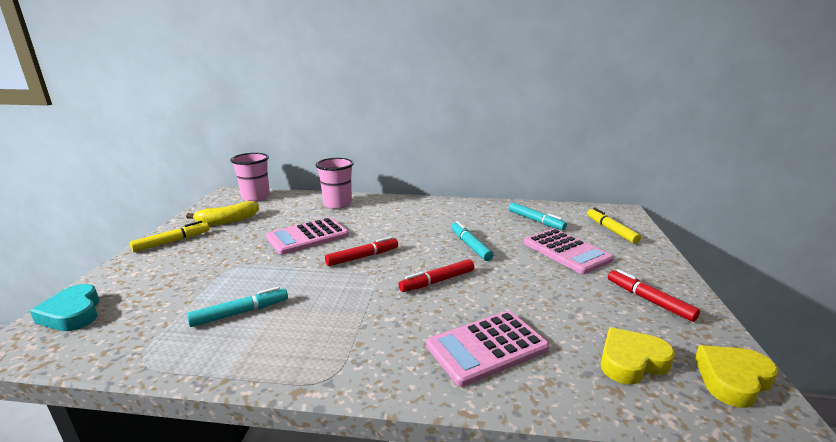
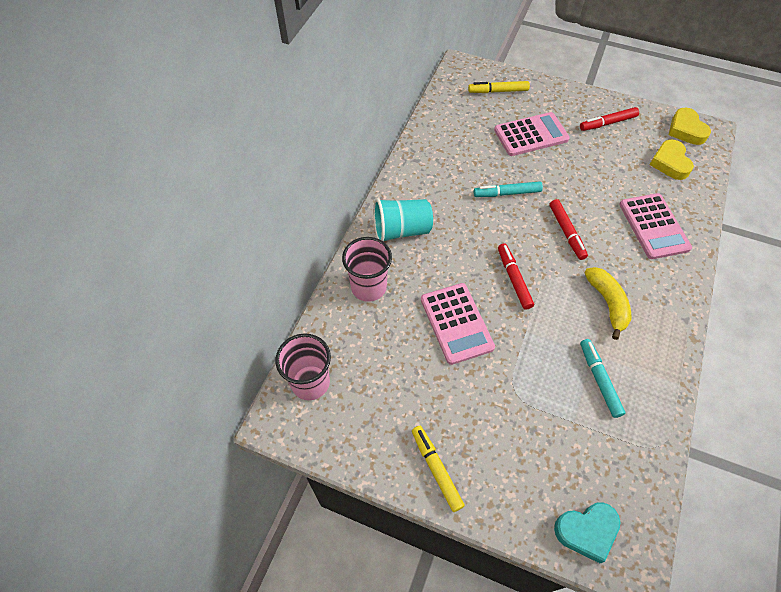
camera: 75 degrees left, 35 degrees up
(228, 220) = (386, 411): yellow banana -> yellow banana (607, 303)
(397, 208) = (401, 230): none -> turquoise cup
(536, 221) = (466, 131): turquoise marker -> none

